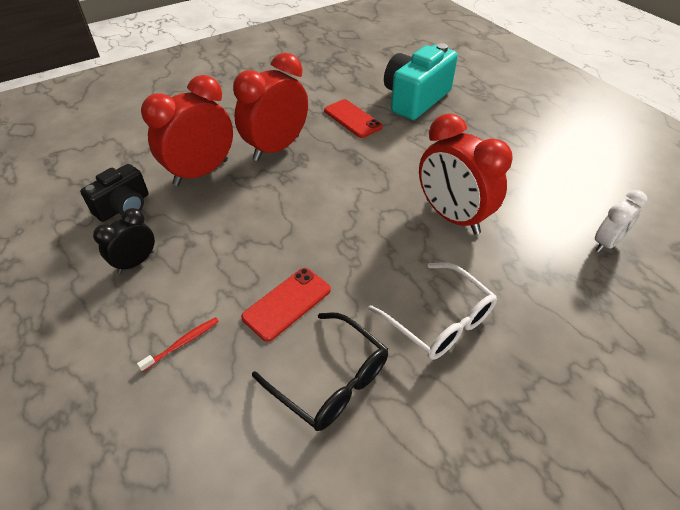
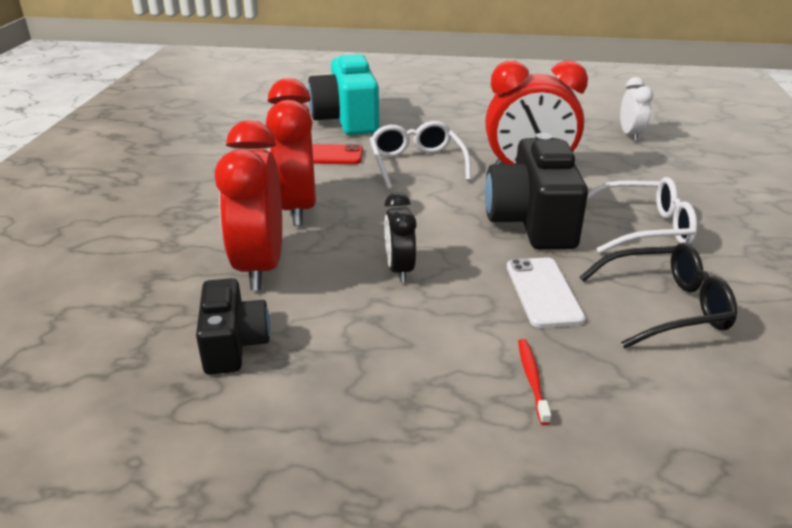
camera: 50 degrees left, 15 degrees down
(136, 262) = (355, 369): black clock -> black clock (399, 270)
(287, 303) = (543, 292): red phone -> white phone
(377, 254) = (532, 221): none -> black camera
(392, 161) = (416, 164): none -> white glasses

